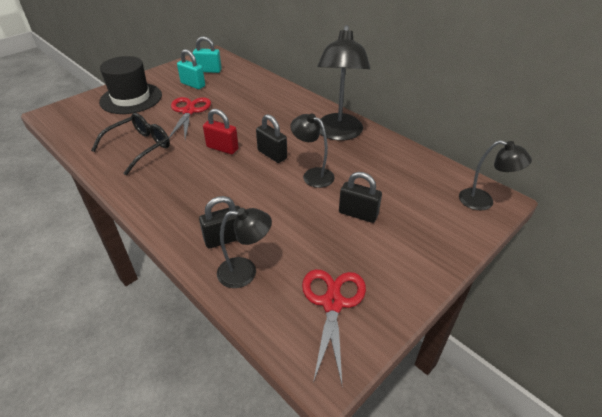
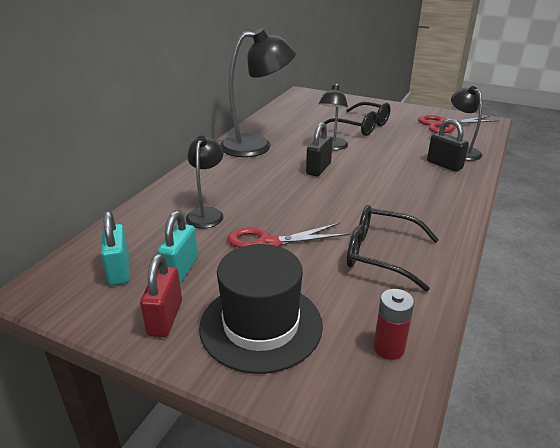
camera: 110 degrees left, 10 degrees down
(77, 126) = (389, 348): none -> red battery
(222, 148) = (331, 197): red padlock -> red padlock (165, 318)
(358, 214) = (361, 126): black padlock -> black glasses
(483, 202) = (309, 96): black lamp -> black lamp (207, 213)

